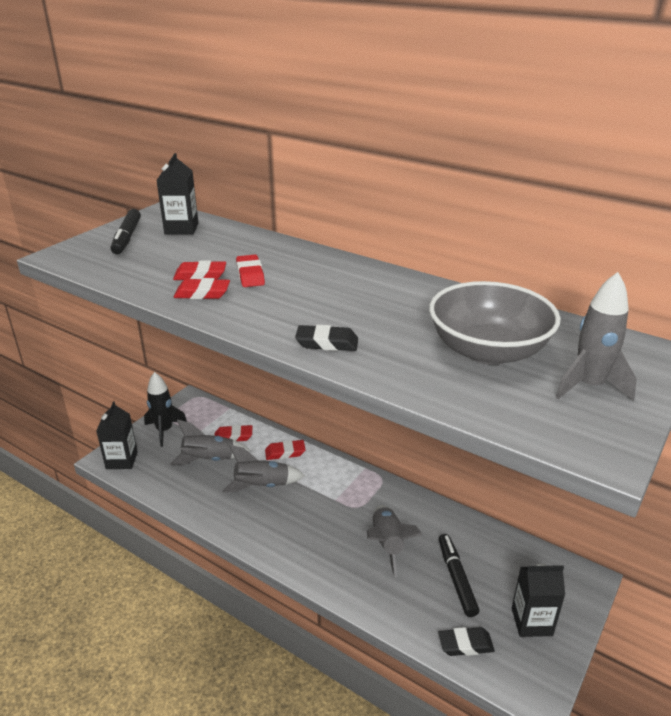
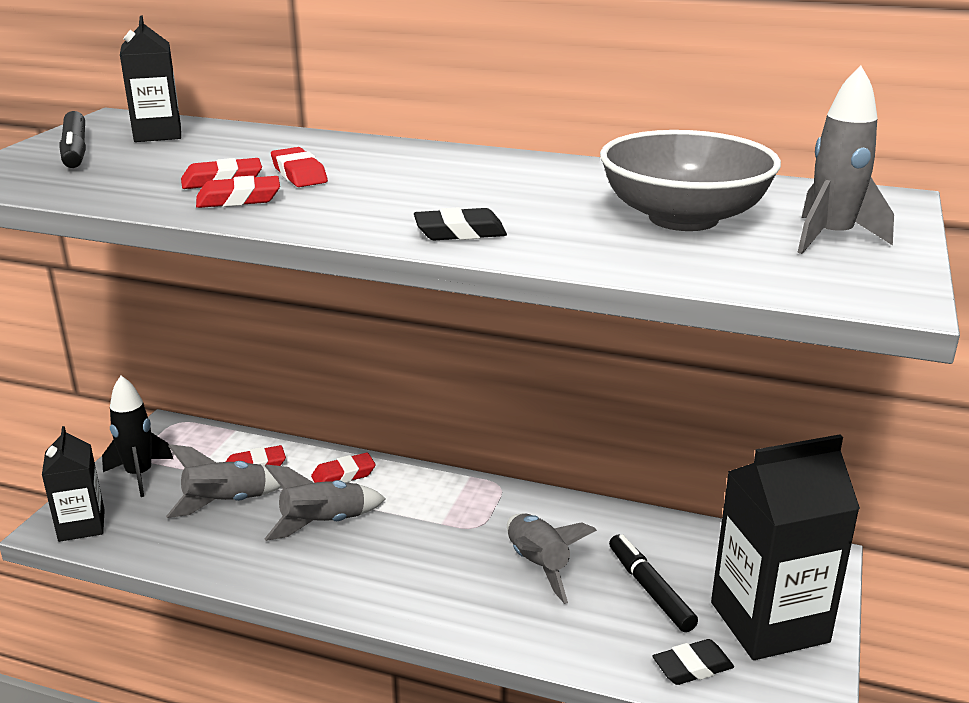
camera: 15 degrees left, 5 degrees down
(531, 622) = (769, 622): black carton -> black carton, size x1.80

